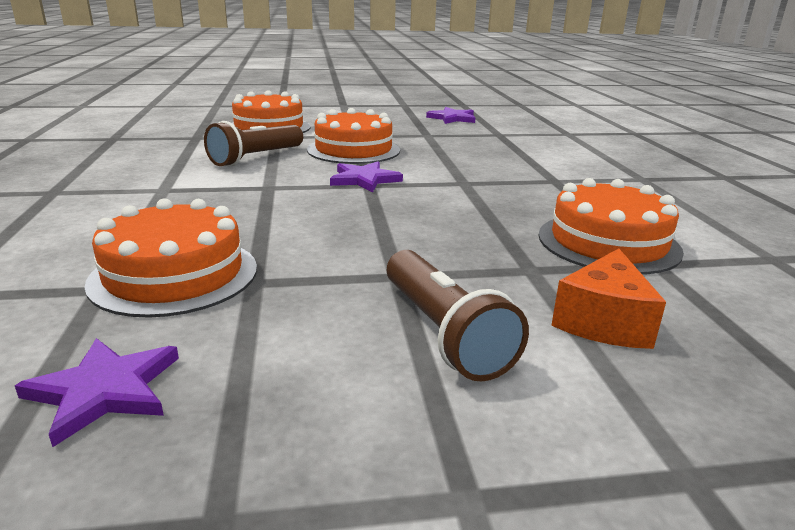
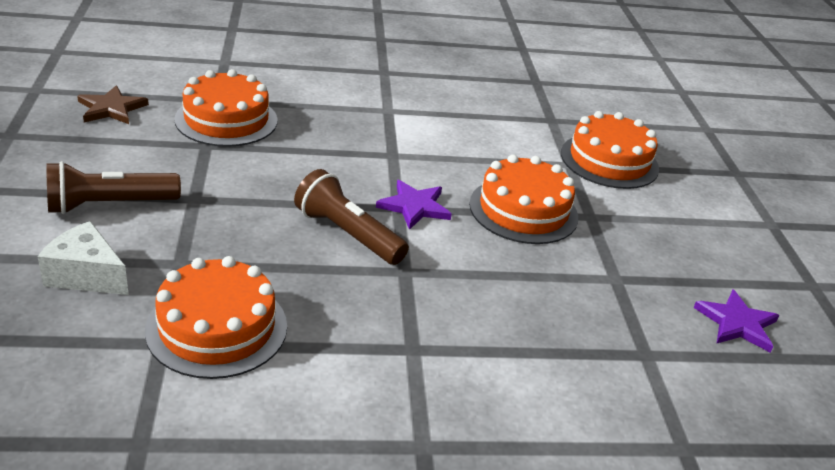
camera: 90 degrees right, 10 degrees up
(105, 390) = (111, 108): purple star -> brown star
(256, 158) = (482, 151): brown flashlight -> brown flashlight (348, 234)
(603, 321) = (86, 275): orange cheese -> white cheese

